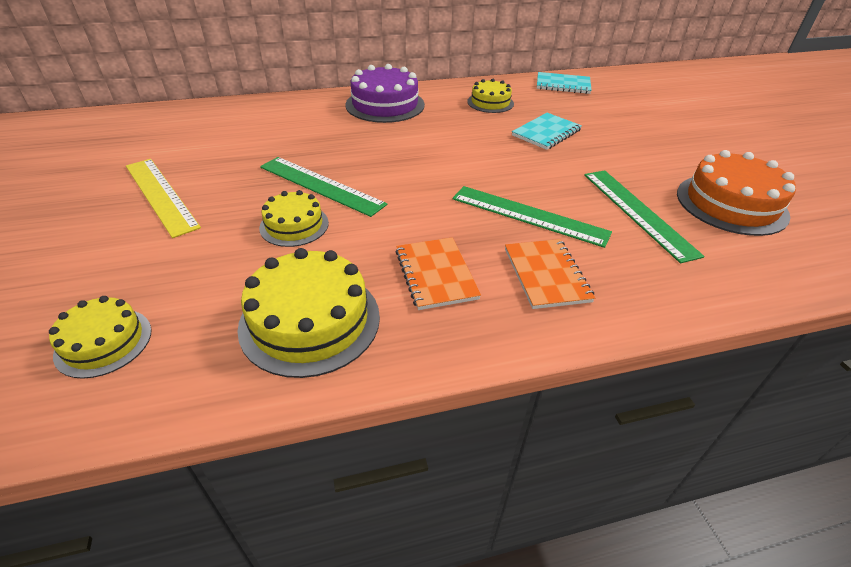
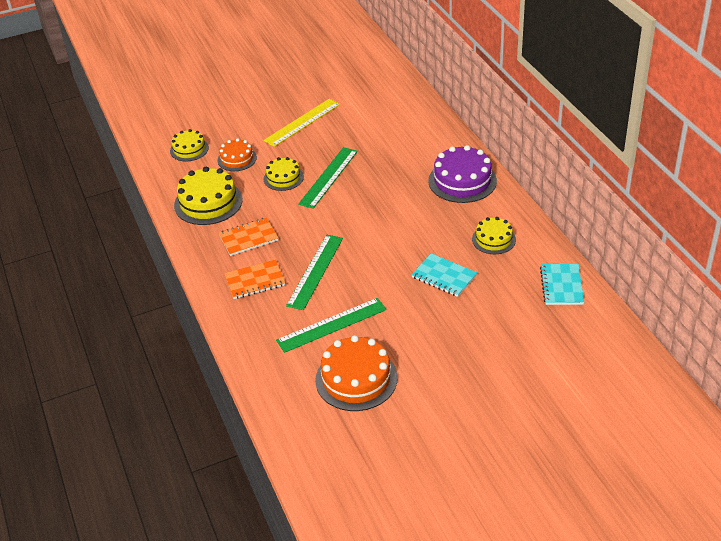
camera: 85 degrees right, 0 degrees up
(199, 273) = (237, 159): none -> orange cake

